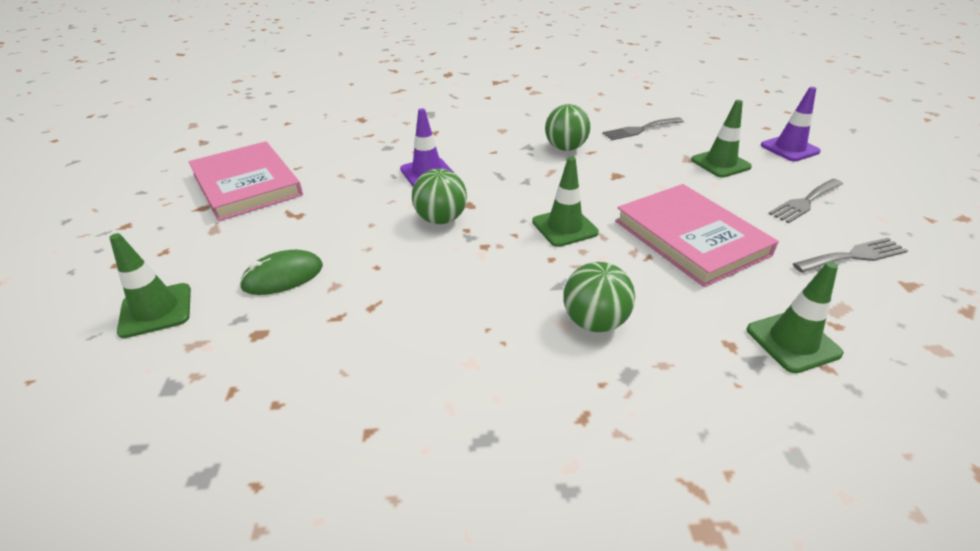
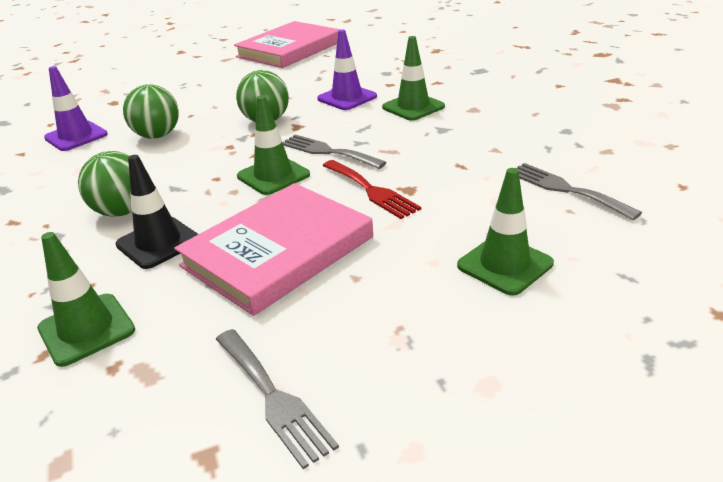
camera: 75 degrees right, 5 degrees down
(156, 310) = (136, 73): green traffic cone -> green traffic cone (413, 107)
(283, 276) = (173, 91): green mouse -> none
(565, 148) = (456, 149): green ball -> green ball (157, 136)
(613, 188) = (371, 190): none -> red fork
(663, 298) = (158, 243): none -> black traffic cone
(789, 148) = (637, 341): purple traffic cone -> purple traffic cone (76, 136)
(805, 202) = (424, 353): grey fork -> grey fork (327, 151)

